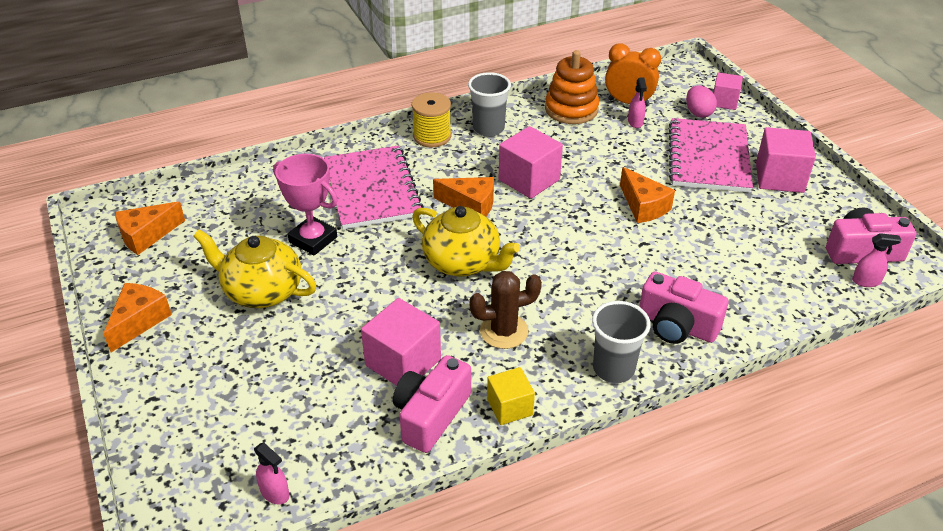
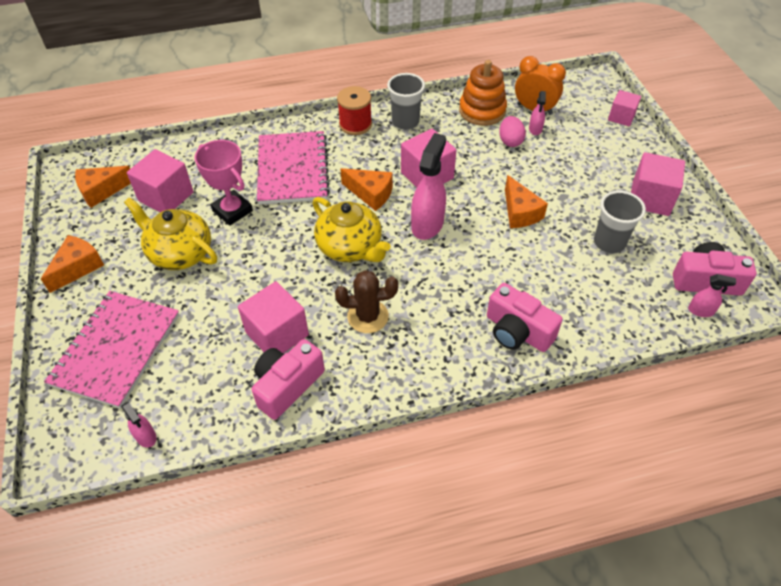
camera: 10 degrees right, 10 degrees up
(228, 233) = (166, 196): none -> pink cube
(432, 136) = (355, 124): yellow spool -> red spool
(509, 407) = (354, 388): yellow cube -> none
(544, 229) = (427, 224): none -> pink spray bottle
(613, 369) = (451, 364): grey cup -> grey cup (609, 243)
(698, 113) = (594, 126): pink egg -> pink egg (510, 141)
(708, 158) = (591, 171): pink notebook -> pink notebook (116, 349)

